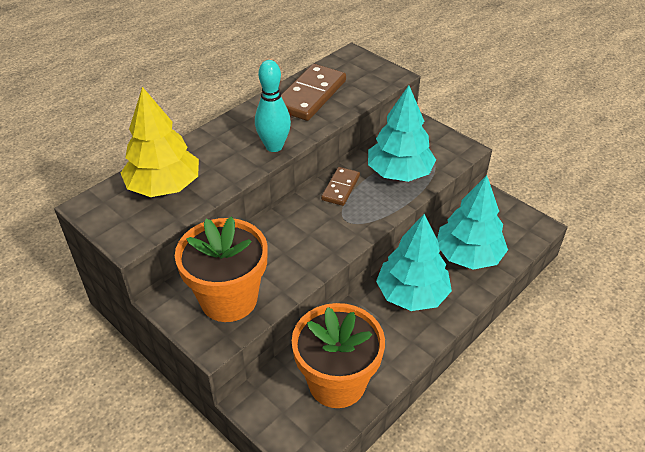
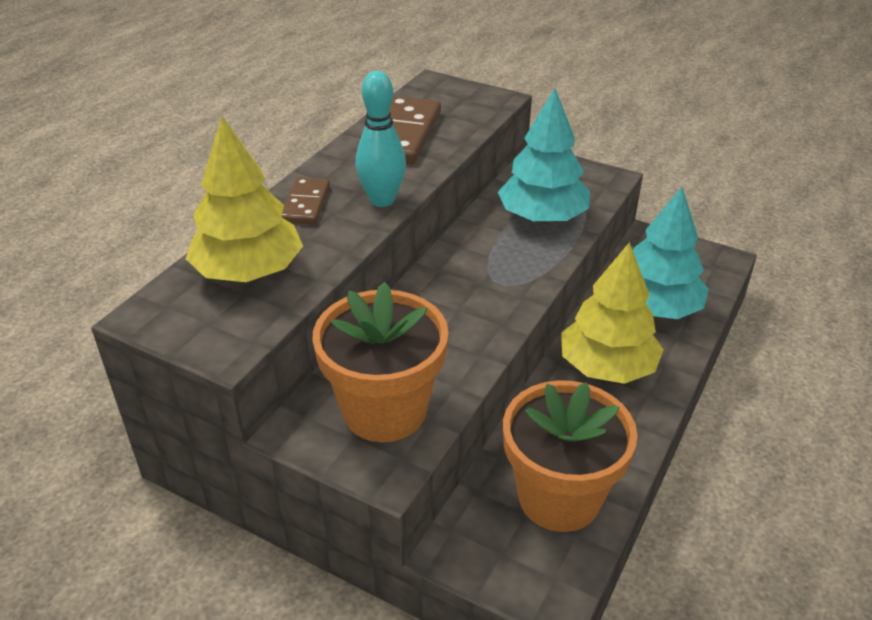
camera: 15 degrees left, 5 degrees down
(341, 188) = (475, 247): brown domino -> brown domino (306, 204)
(412, 294) = (607, 367): turquoise tree -> yellow tree

